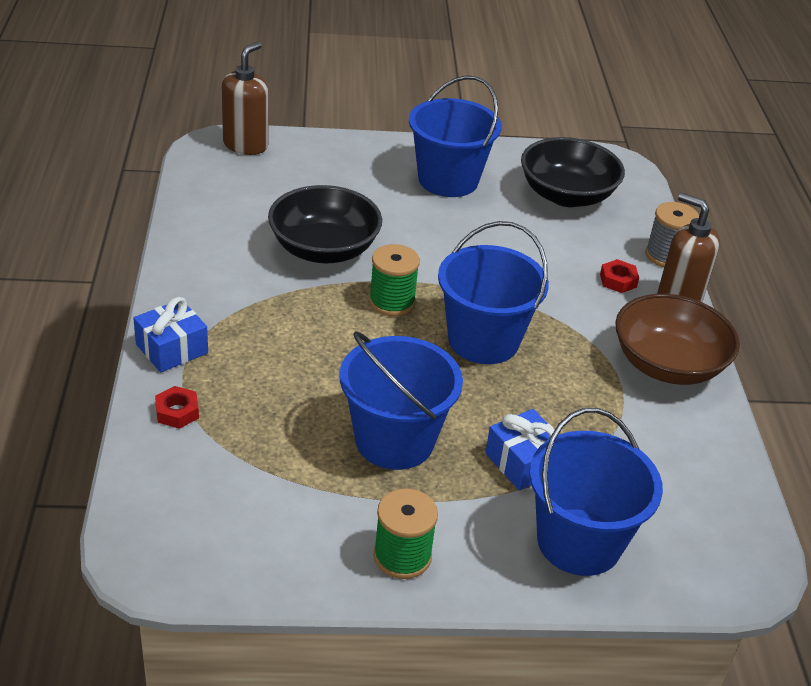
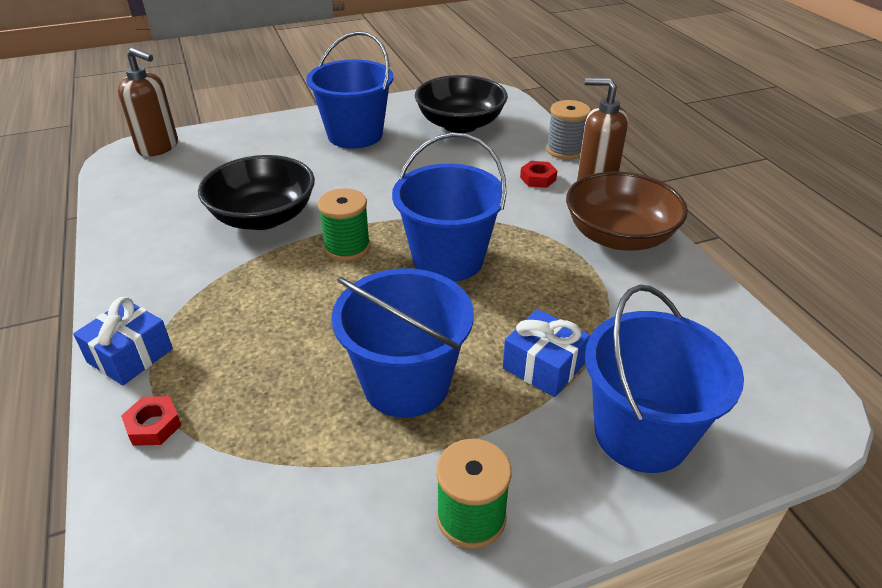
camera: 15 degrees left, 0 degrees up
(246, 145) = (158, 147): brown soap dispenser -> brown soap dispenser turned 105 degrees clockwise

